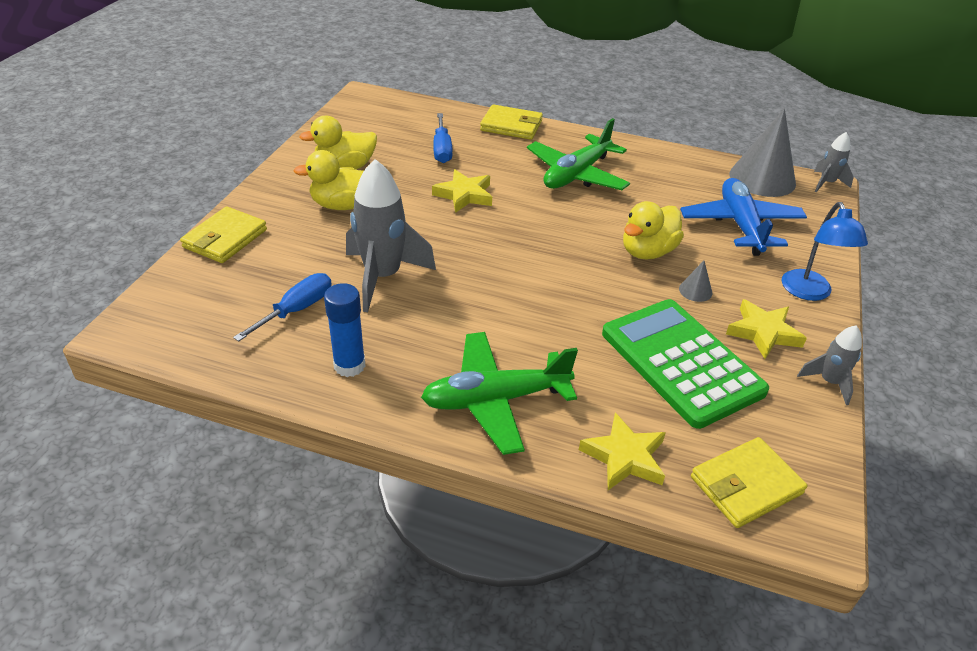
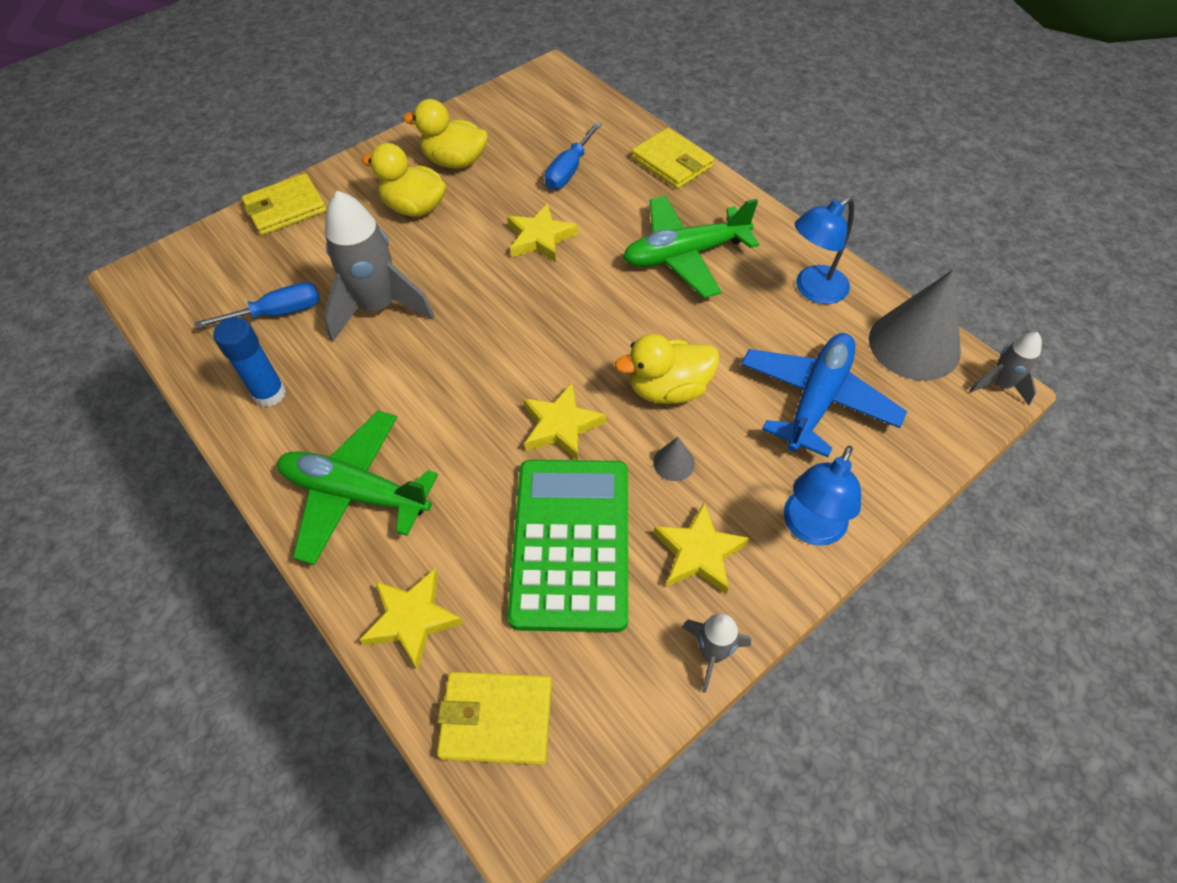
camera: 35 degrees right, 15 degrees up
(600, 298) = (561, 426): none -> yellow star
(676, 169) = (813, 290): none -> blue lamp

